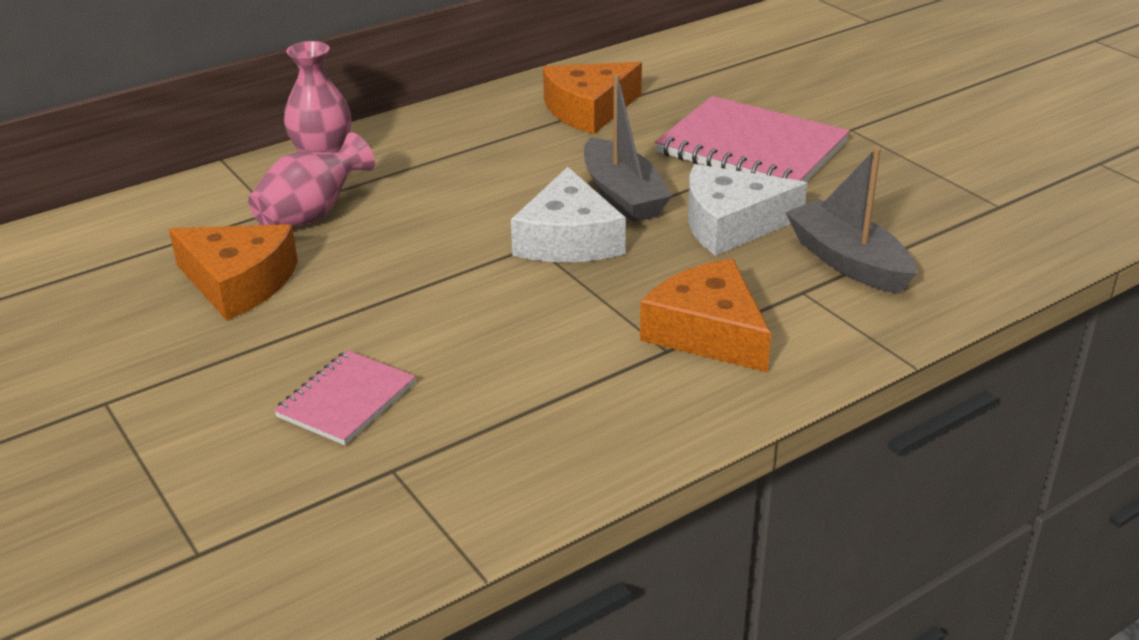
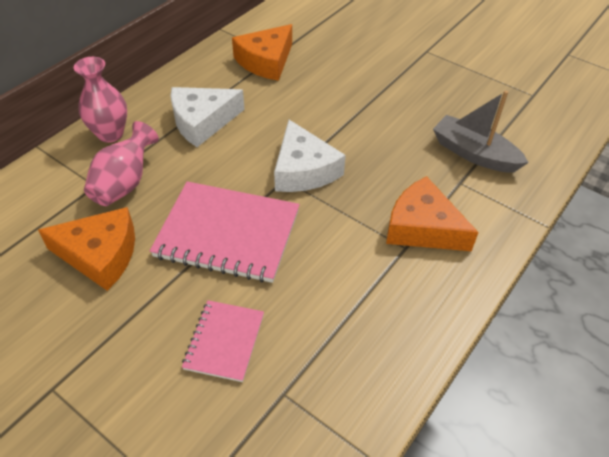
camera: 20 degrees left, 15 degrees up
(622, 195) = (319, 127): grey boat -> none
(731, 224) = (395, 138): white cheese -> white cheese (202, 121)
(751, 148) = (377, 76): pink notebook -> pink notebook (227, 234)

